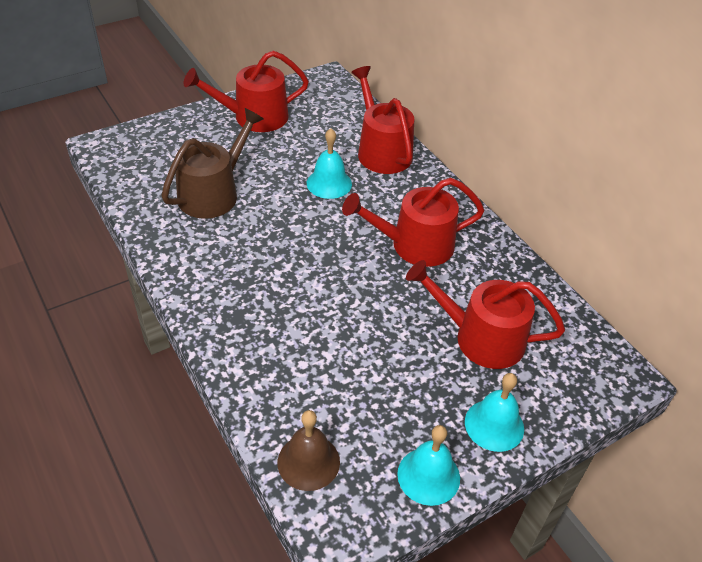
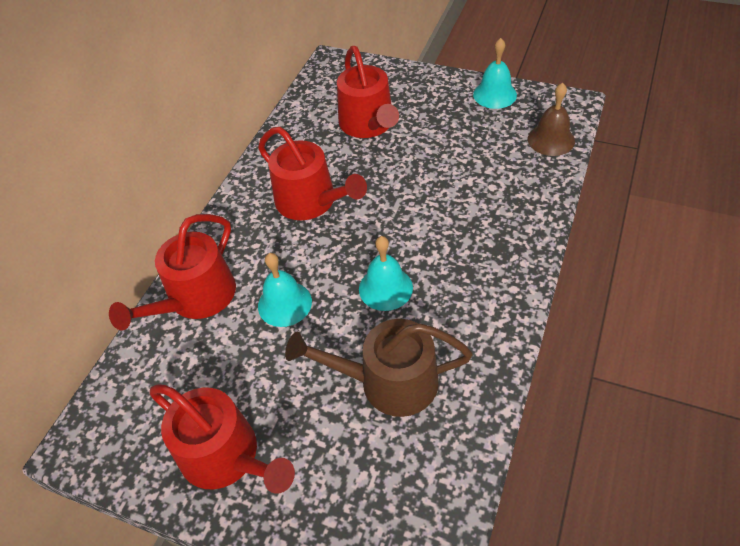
camera: 120 degrees left, 5 degrees up
(494, 425) = (430, 89): turquoise bell -> turquoise bell (385, 288)

